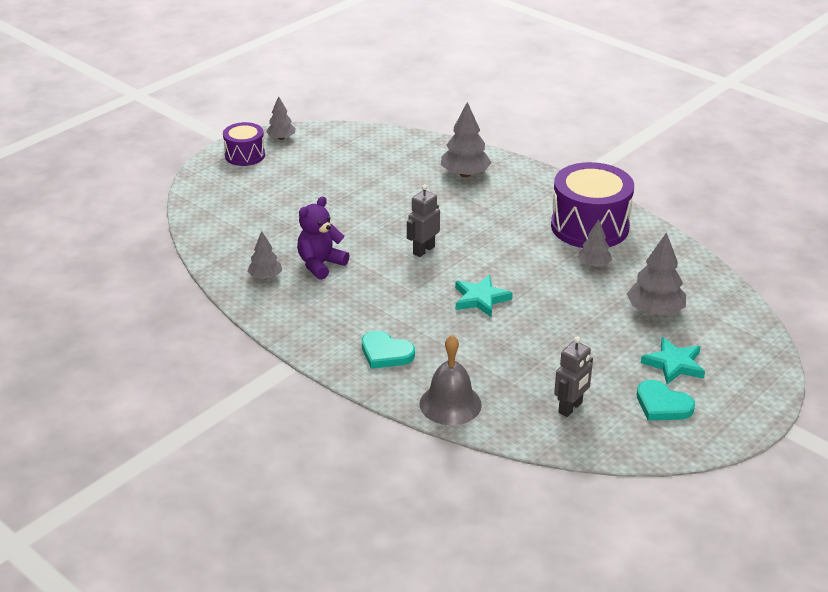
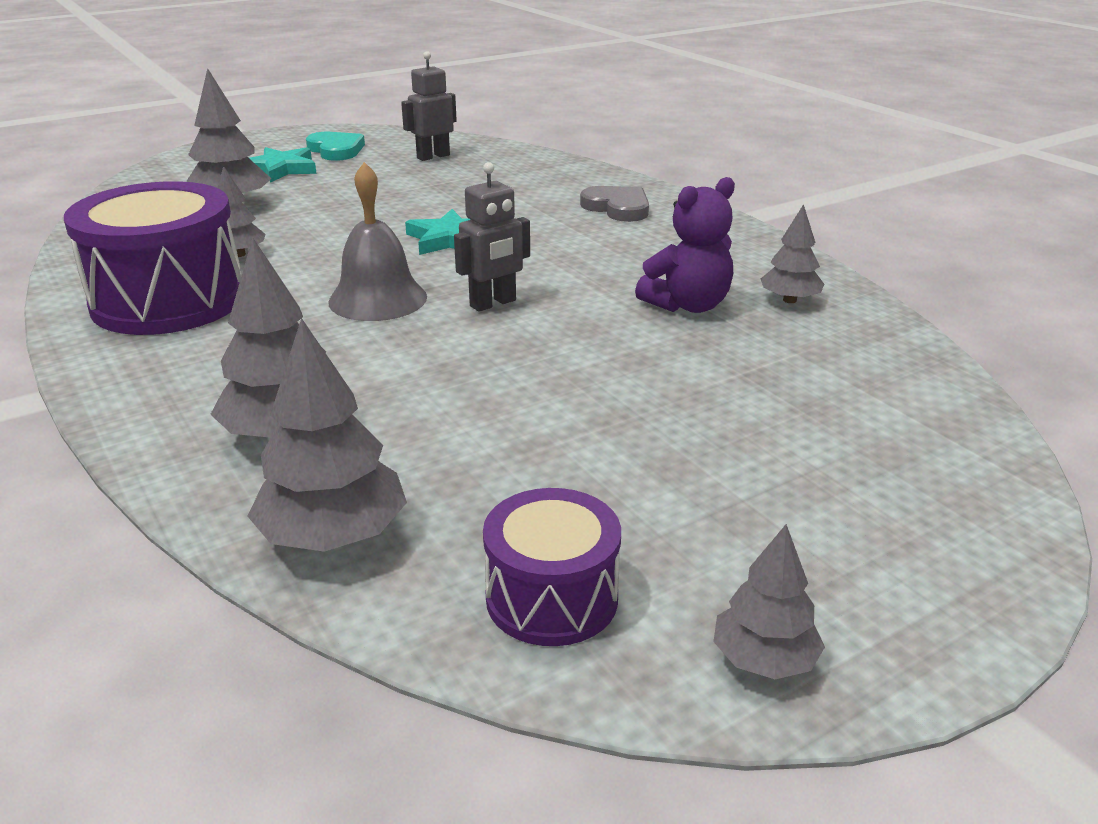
camera: 165 degrees left, 5 degrees down
(245, 155) = (885, 599): purple drum -> purple drum (551, 598)
(385, 353) = (617, 208): turquoise heart -> grey heart
(419, 147) = (334, 536): none -> grey tree
(450, 404) = (561, 169): grey bell -> grey bell (378, 299)

